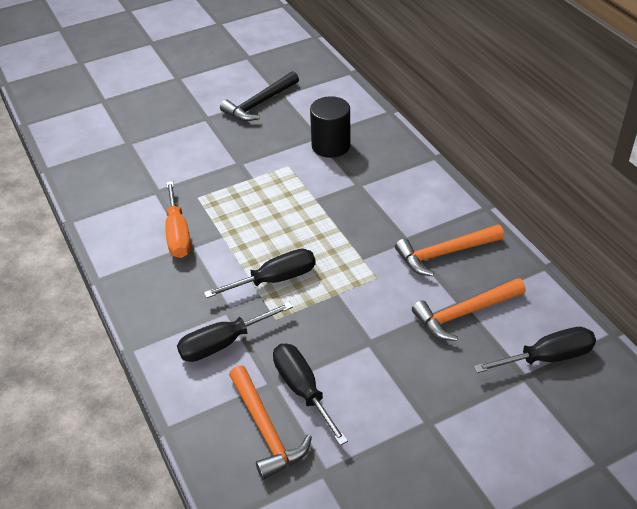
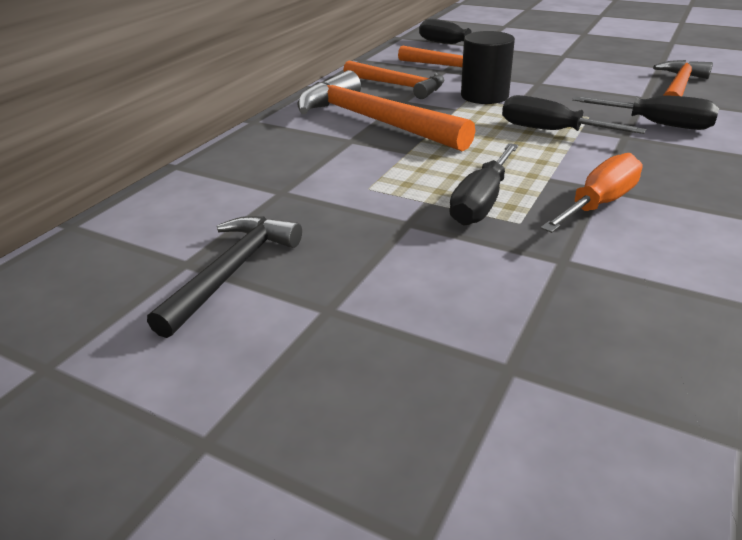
camera: 125 degrees left, 10 degrees down
(259, 103) = (232, 272): black hammer -> black hammer turned 75 degrees counterclockwise
(303, 390) = (624, 87): black screwdriver -> black screwdriver (481, 202)
(331, 146) = (293, 176): black cylinder -> black cylinder (484, 96)
(380, 207) = (374, 121): none -> orange hammer

